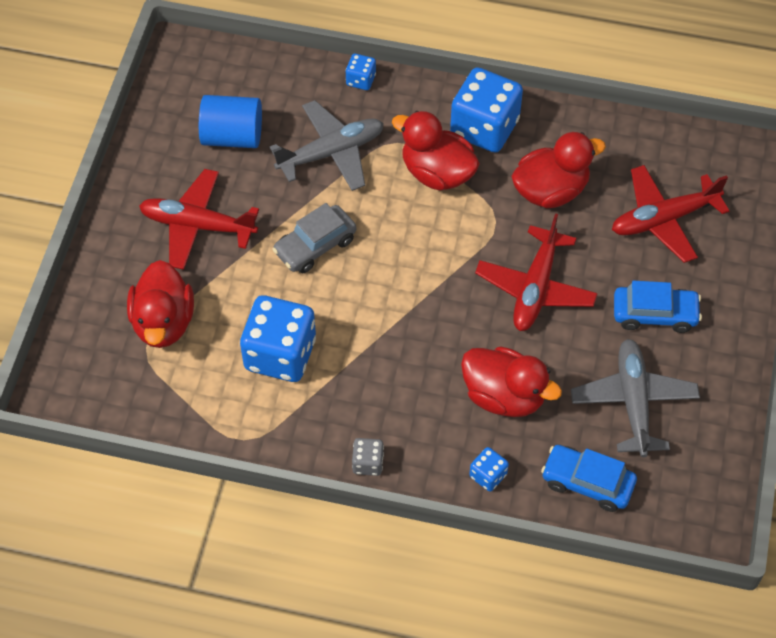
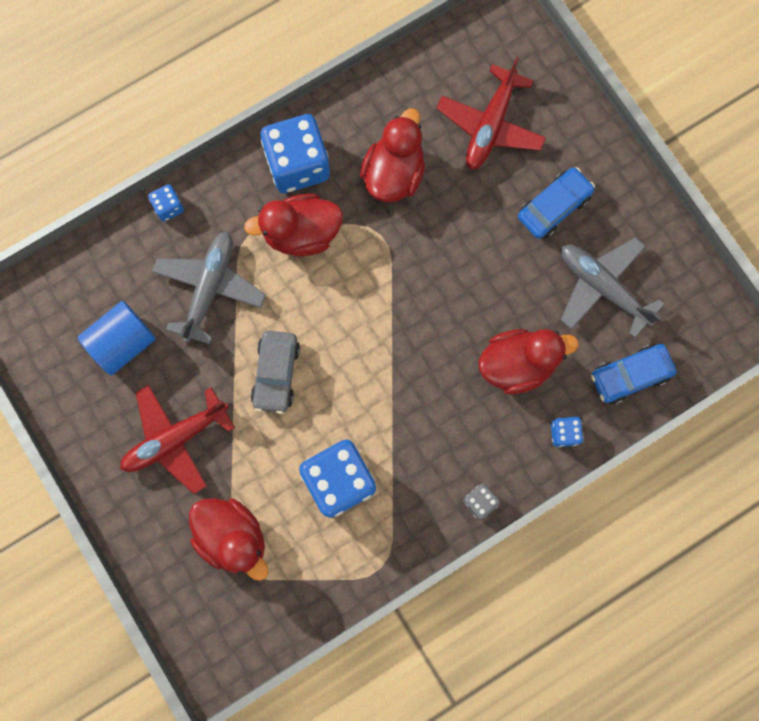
camera: 45 degrees left, 20 degrees up
(535, 288) = (458, 262): red plane -> none

